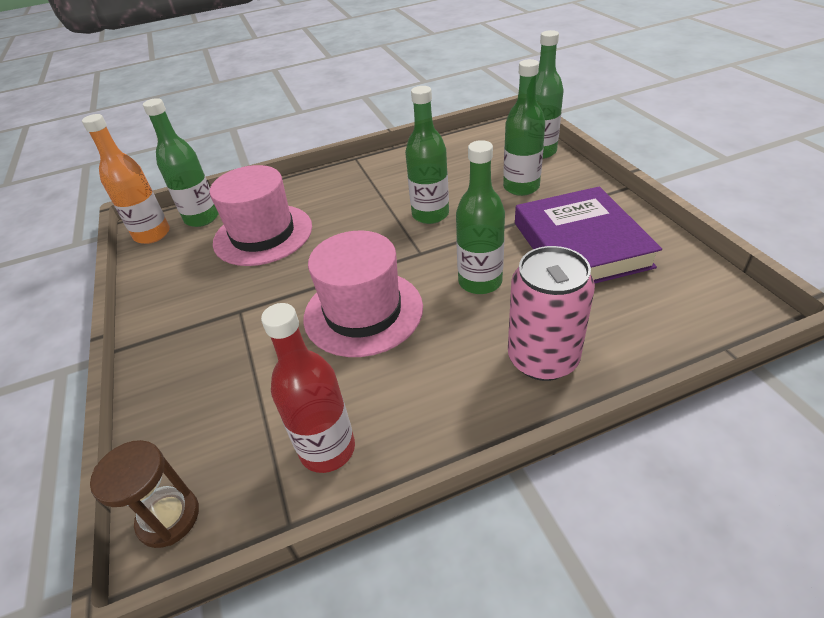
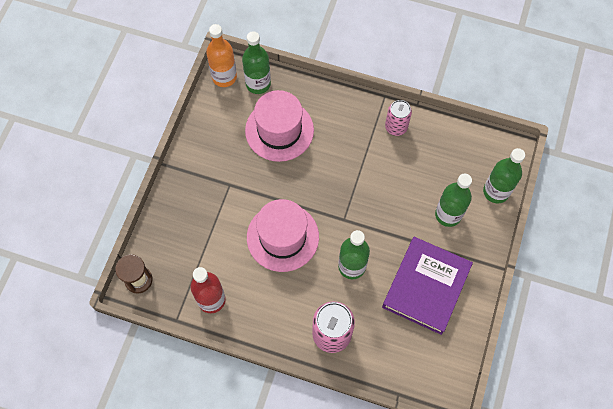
camera: 35 degrees right, 25 degrees up
(391, 168) = (396, 127): none -> pink can
(430, 214) = (377, 193): green bottle -> none

